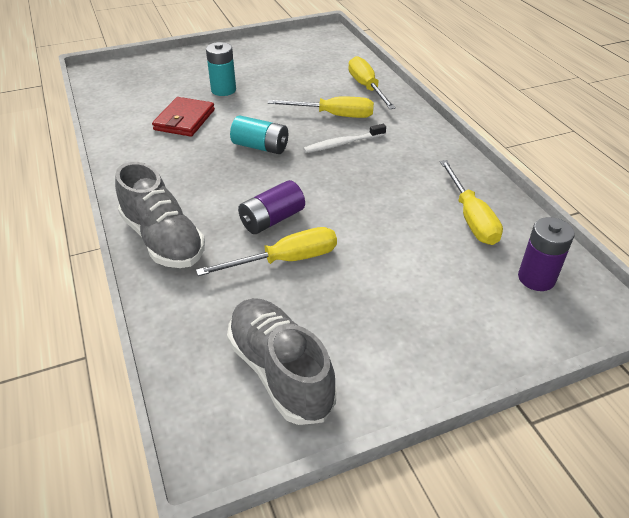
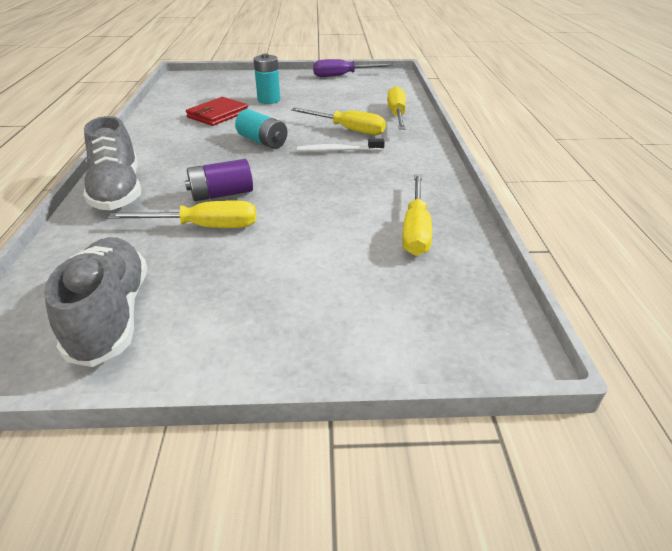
camera: 20 degrees right, 5 degrees down
(276, 42) = (343, 75): none -> purple screwdriver
(536, 278) = (446, 298): purple battery -> none

